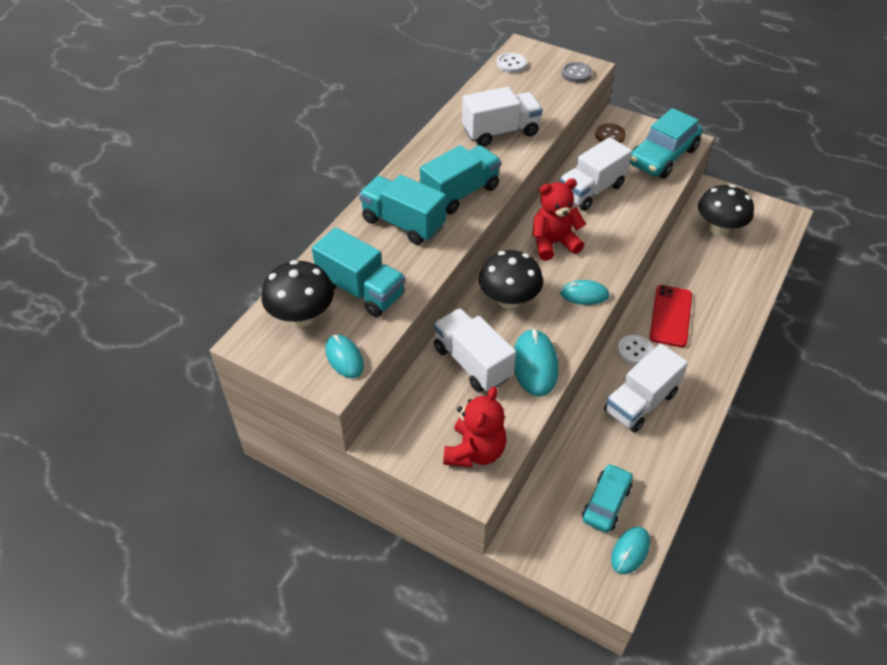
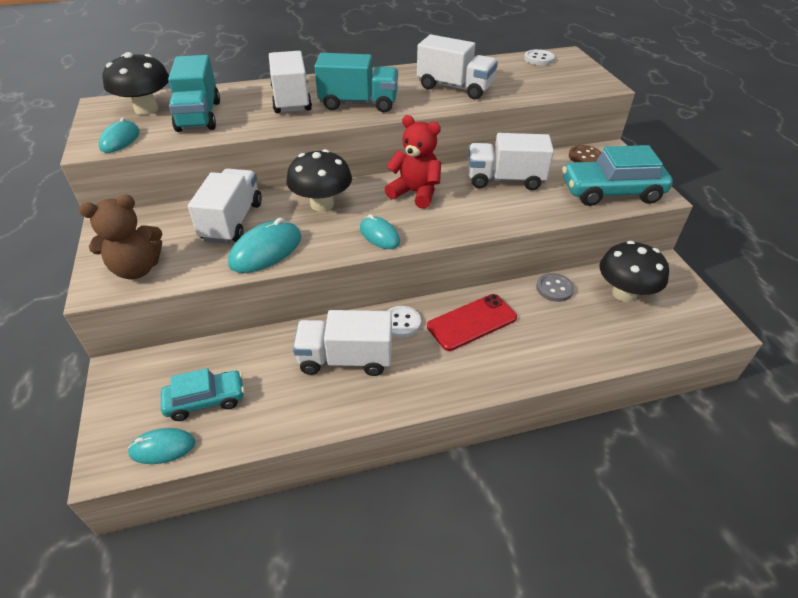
camera: 45 degrees right, 5 degrees down
(403, 223) = (291, 99): turquoise truck -> white truck
(475, 451) = (137, 269): red teddy bear -> brown teddy bear
(576, 74) = (584, 83): grey button -> grey button (554, 288)

